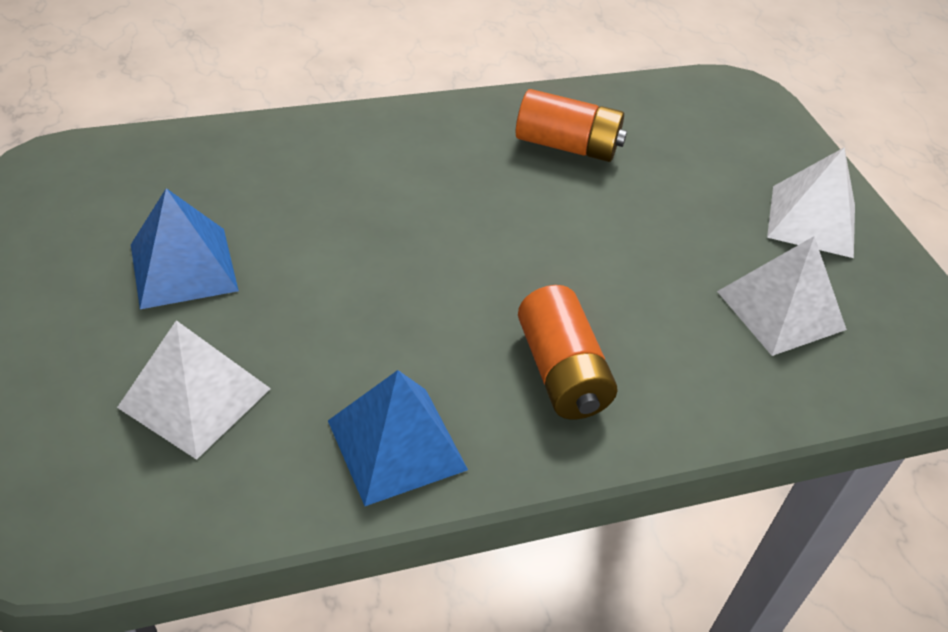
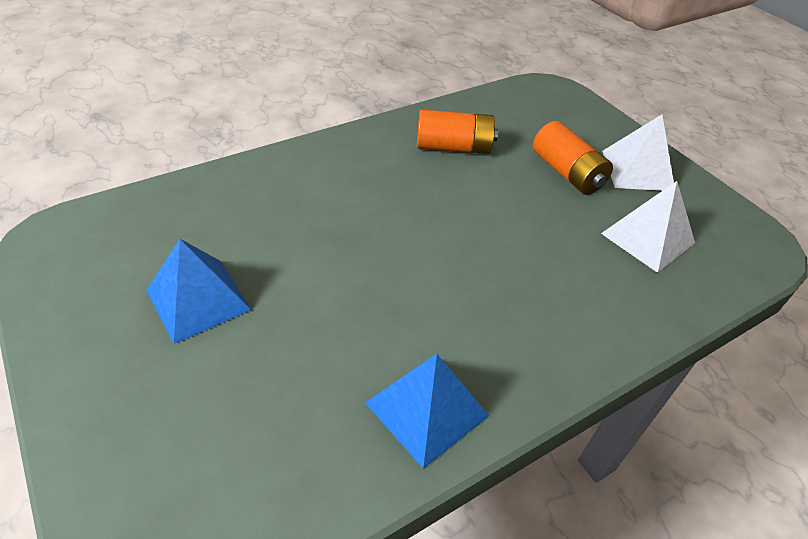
camera: 15 degrees left, 0 degrees up
(195, 397) = (248, 410): white pyramid -> none
(561, 372) = (523, 319): orange battery -> orange battery (567, 173)

